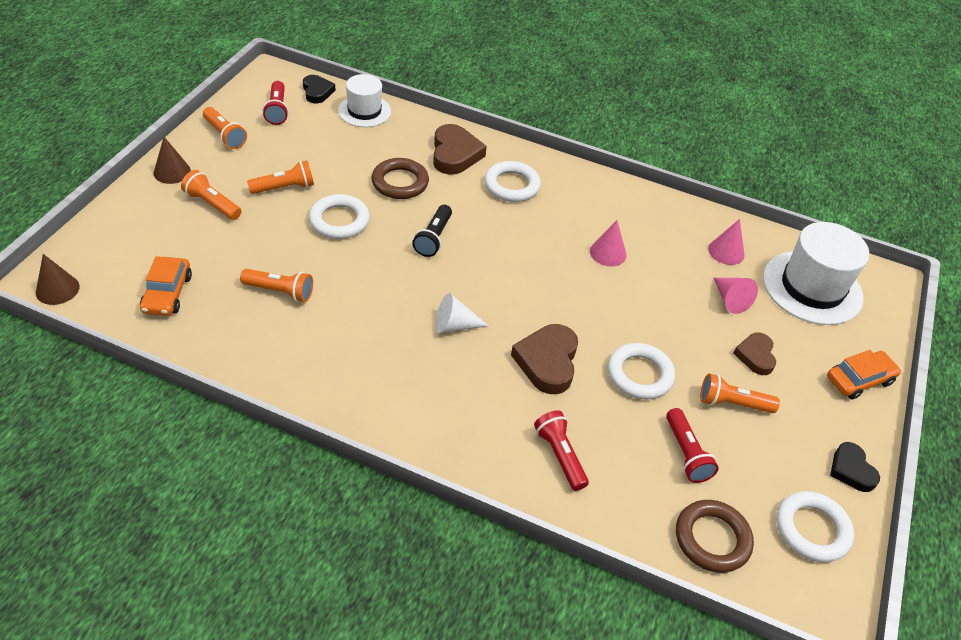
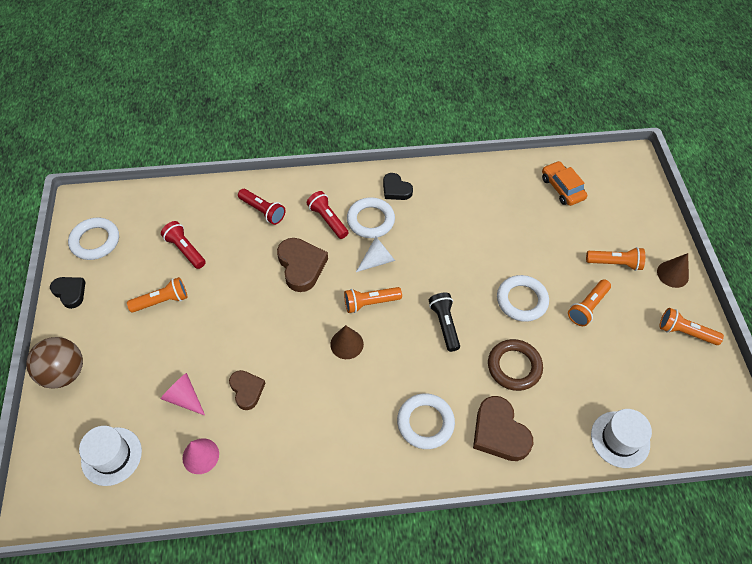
camera: 155 degrees right, 10 degrees up
(57, 289) = (619, 159): brown cone -> brown cone (347, 344)
(277, 110) = (684, 388): red flashlight -> red flashlight (328, 220)
(280, 291) = (503, 224): orange flashlight -> orange flashlight (370, 303)
(317, 92) = (682, 438): black heart -> black heart (396, 189)
(608, 253) = (304, 390): pink cone -> none
(639, 374) = (234, 289): white ring -> white ring (370, 220)
(712, 539) = (156, 208): brown ring -> none
(755, 356) = (152, 351): brown heart -> brown heart (247, 390)
(812, 287) = (111, 456): white hat -> white hat, size x0.61
(859, 380) = (64, 373): orange car -> brown ball

